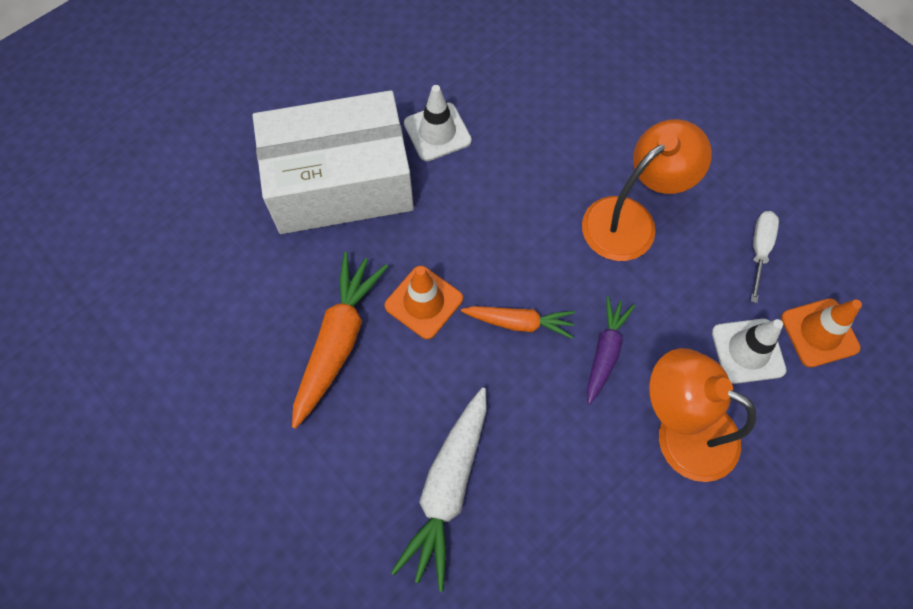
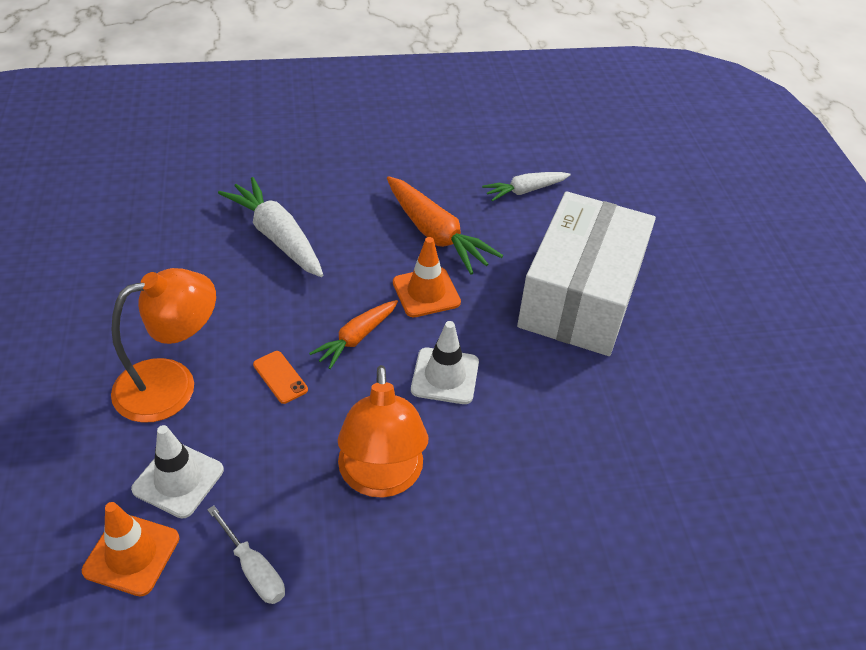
camera: 120 degrees right, 20 degrees down
(212, 299) = (525, 191): none -> white carrot
(437, 132) = (592, 386): white traffic cone -> white traffic cone (445, 376)
(605, 352) = (280, 377): purple carrot -> orange phone

